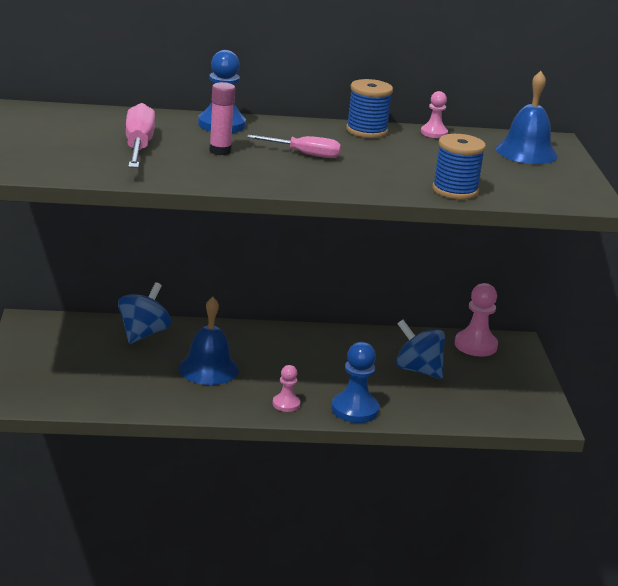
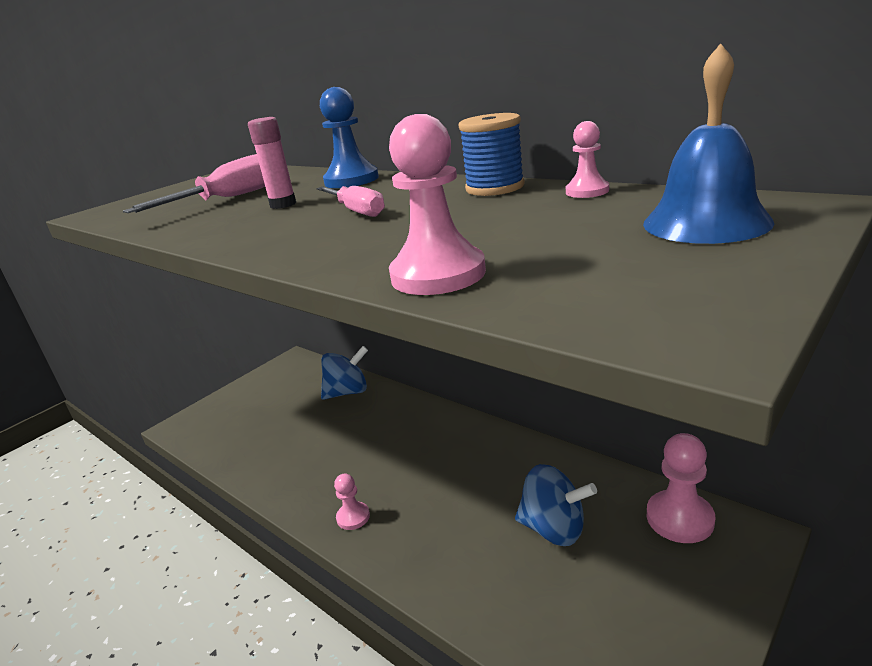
camera: 50 degrees right, 0 degrees up
(208, 369) = (345, 445): blue bell -> none
(354, 409) = (409, 558): blue pawn -> none
(418, 370) = (554, 529): blue spinning top -> blue spinning top turned 120 degrees clockwise
(455, 190) = (438, 274): blue spool -> pink pawn

